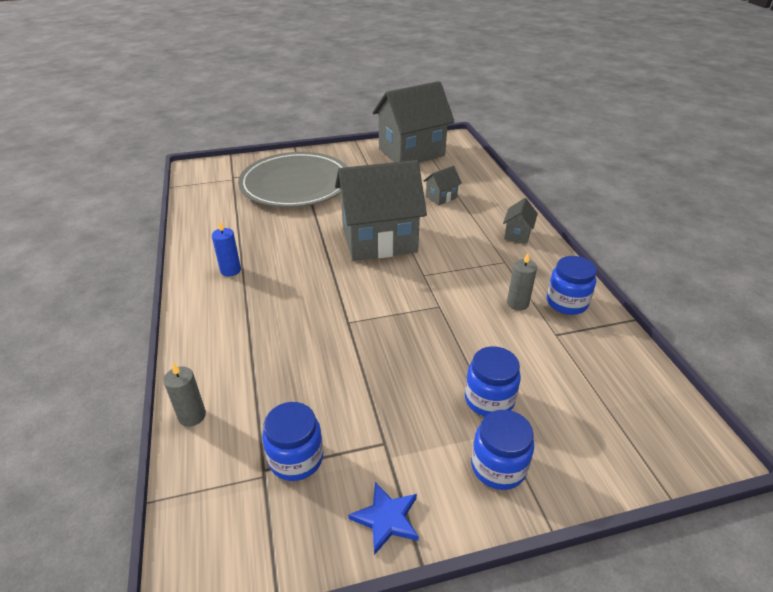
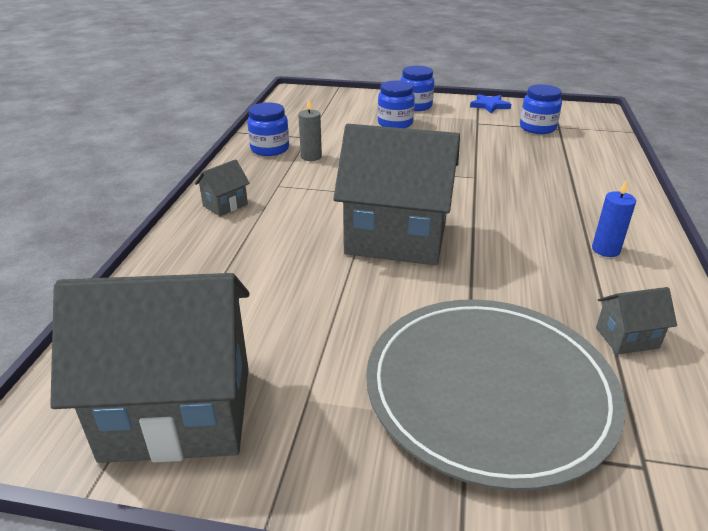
camera: 155 degrees left, 5 degrees down
(192, 416) = (616, 155): grey candle -> none
(441, 197) = (251, 278): grey house -> grey house (627, 338)

